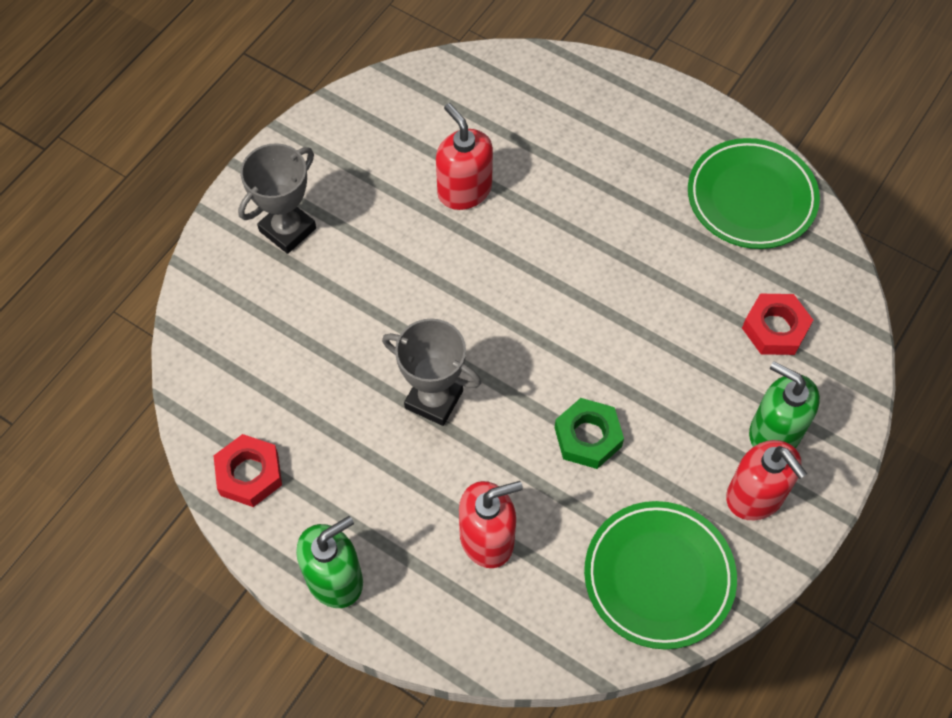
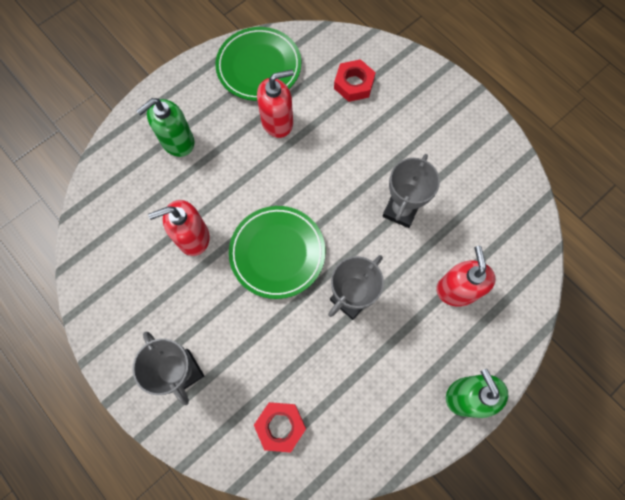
camera: 75 degrees left, 10 degrees up
(249, 474) = (377, 441): red nut -> red nut (280, 426)
(588, 437) = (400, 210): green nut -> grey trophy
(658, 577) = (499, 197): green plate -> green plate (277, 253)
(755, 496) = (459, 129): red soap dispenser -> red soap dispenser (277, 122)
(774, 432) = (421, 106): green soap dispenser -> green soap dispenser (177, 141)

